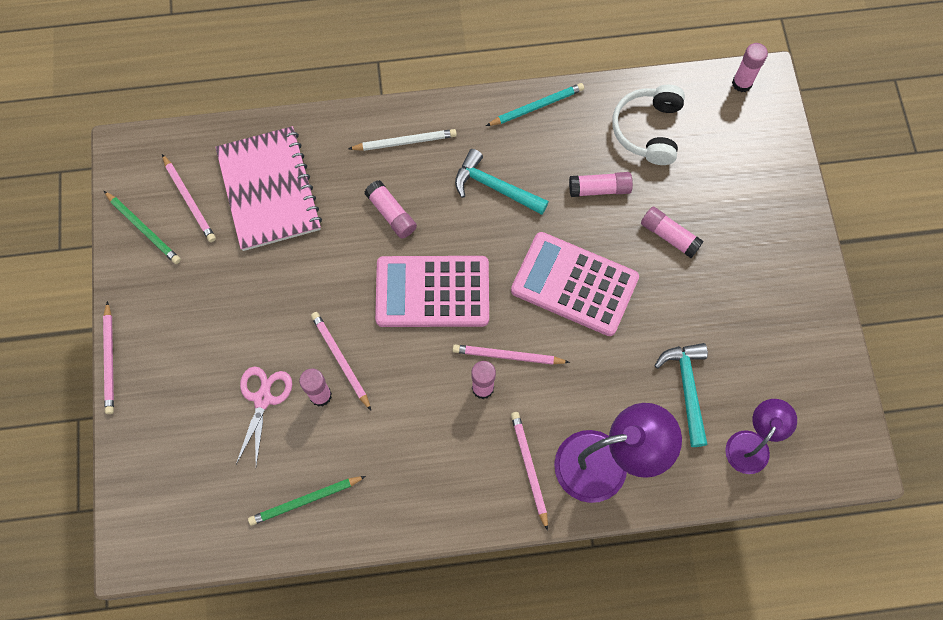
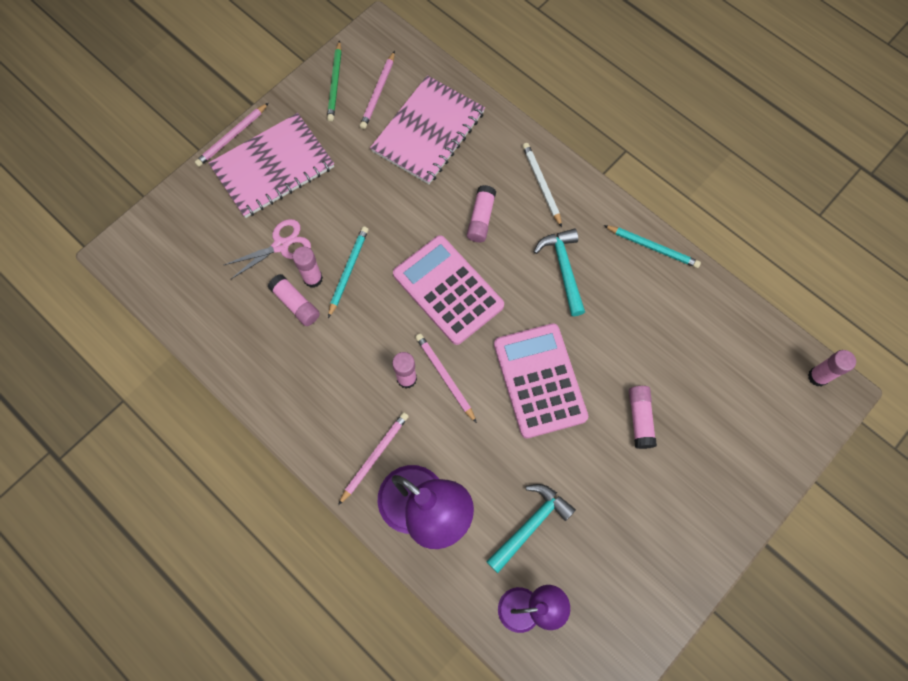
camera: 50 degrees right, 0 degrees up
(177, 347) = (273, 167): none -> pink notebook
(305, 500) = (233, 327): green pencil -> none
(341, 360) = (348, 271): pink pencil -> turquoise pencil
(405, 142) = (541, 184): white pencil -> white pencil turned 150 degrees counterclockwise
(599, 189) = (630, 340): pink glue stick -> pink glue stick (296, 304)
(648, 130) = (710, 338): white headphones -> none

